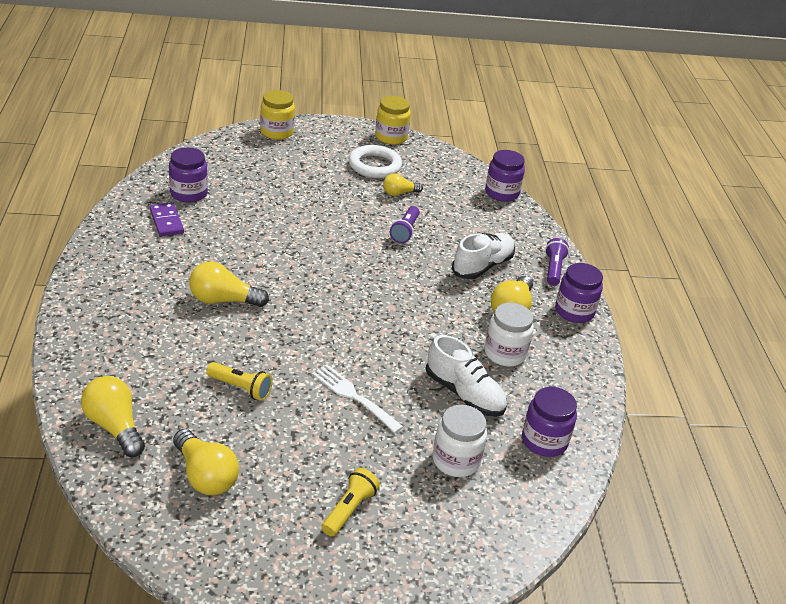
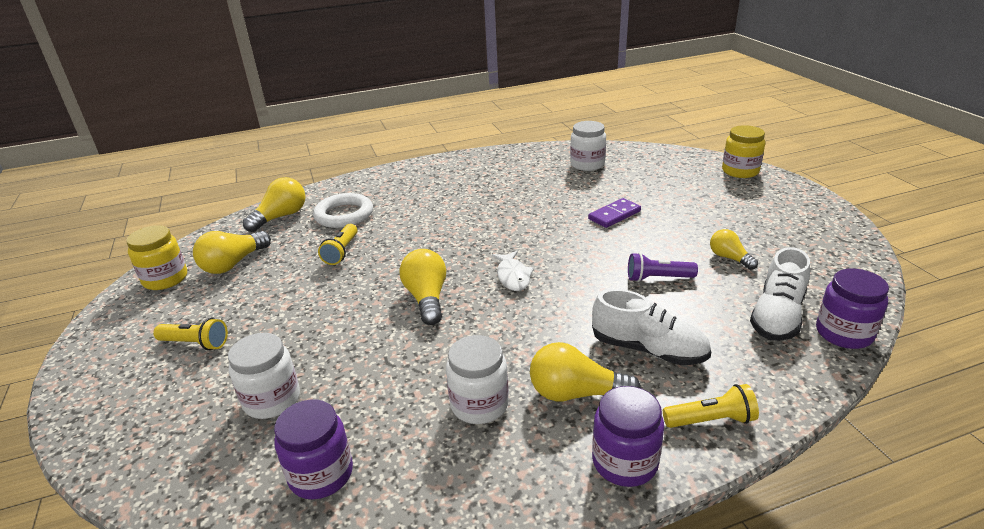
camera: 80 degrees right, 5 degrees down
(166, 221) = (538, 168): purple domino -> purple domino (614, 215)
(188, 193) = (587, 164): purple jar -> white jar
(223, 300) = (452, 215): yellow light bulb -> yellow light bulb (427, 298)
(354, 396) = (352, 310): white fork -> none
(358, 295) = (513, 276): none -> white fish
(374, 165) = (762, 231): white ring -> white ring (344, 215)
(391, 137) = (839, 227): yellow jar -> yellow jar (165, 279)
(464, 394) = (386, 384): white shoe -> white shoe (777, 316)
(553, 269) = (711, 420): purple flashlight -> yellow flashlight

